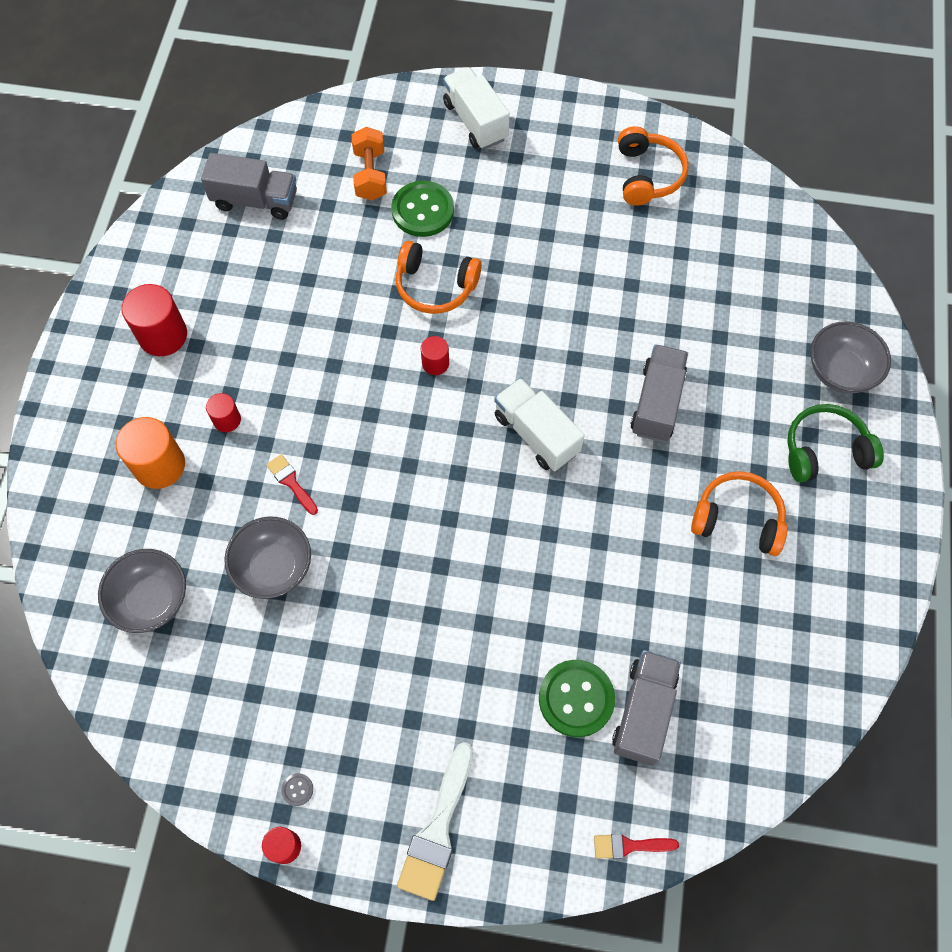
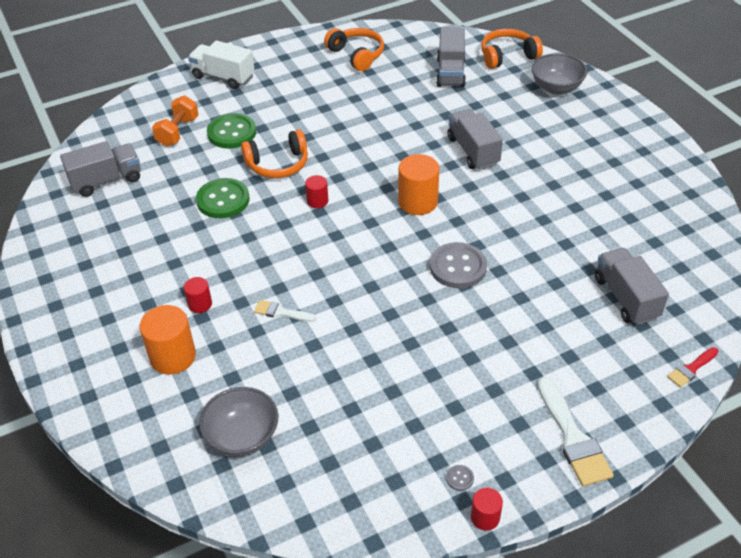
camera: 35 degrees left, 20 degrees down
(163, 335) = (104, 284): red cylinder -> none
(273, 567) = (315, 365): grey bowl -> none
(291, 482) = (281, 312): red brush -> white brush
(370, 175) = (178, 132): orange dumbbell -> orange dumbbell turned 60 degrees clockwise
(504, 548) = (458, 267): none -> grey button
(536, 434) = (418, 202): white truck -> orange cylinder
(576, 699) = (581, 316): green button -> green button (223, 200)
(733, 269) = (450, 72): none -> grey truck
(737, 519) = (576, 179): orange headphones -> orange headphones (507, 56)
(825, 451) = (587, 125): green headphones -> none

